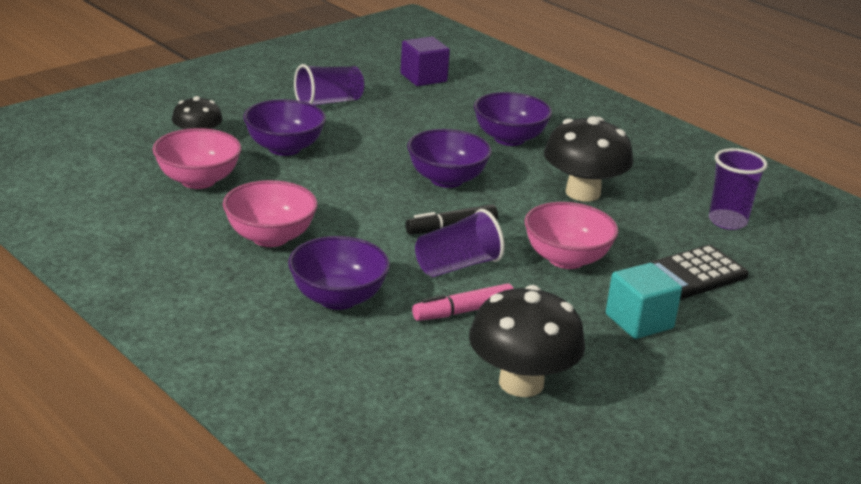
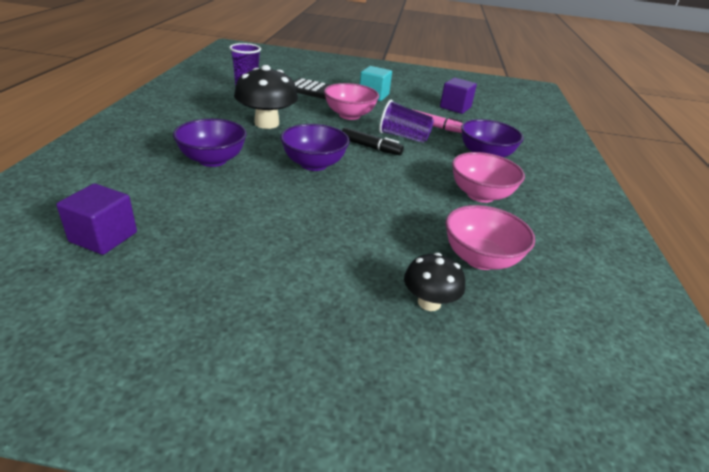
camera: 130 degrees left, 5 degrees up
(284, 148) = (369, 245): purple bowl -> none
(328, 102) = (242, 267): purple cup -> none
(521, 383) = (455, 107): black mushroom -> purple cube

